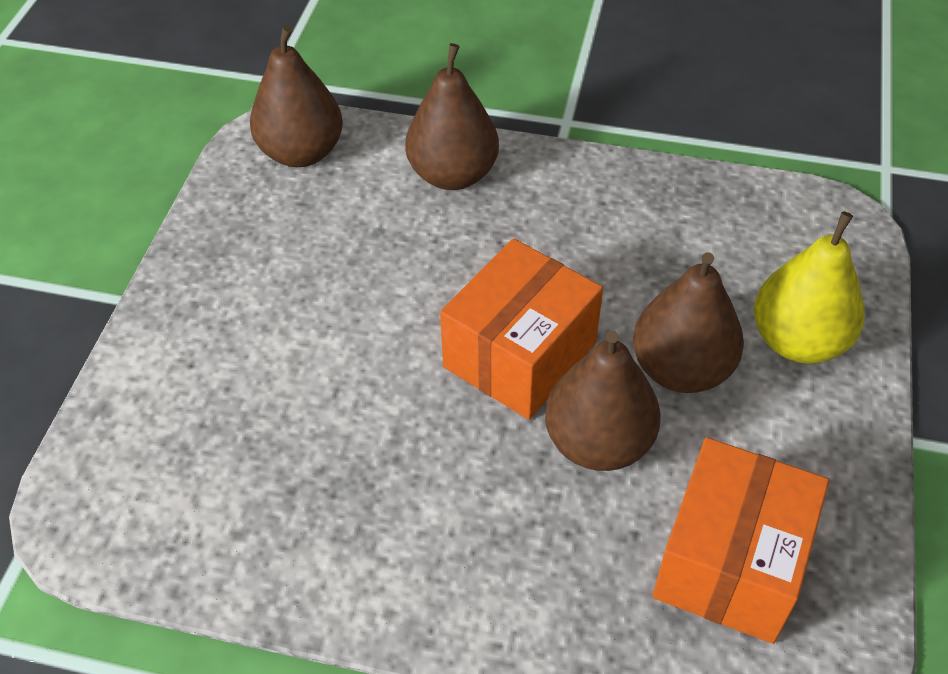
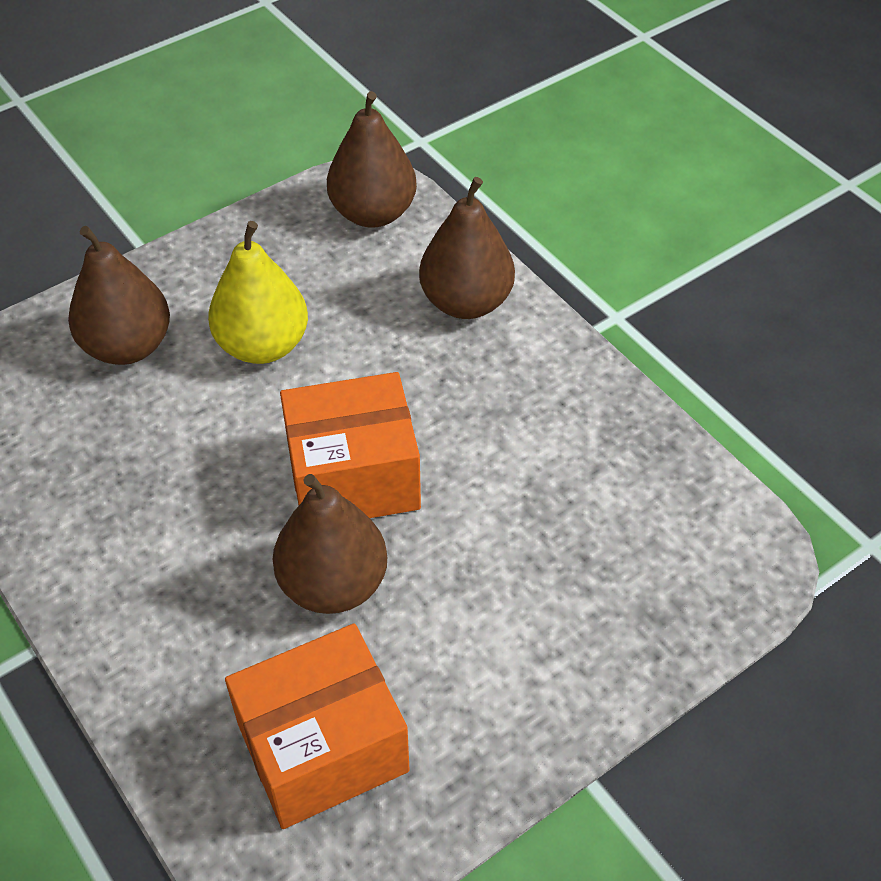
camera: 40 degrees right, 0 degrees up
(681, 369) = (462, 578): brown pear -> brown pear (127, 346)
(798, 341) = (587, 628): yellow pear -> yellow pear (263, 345)

